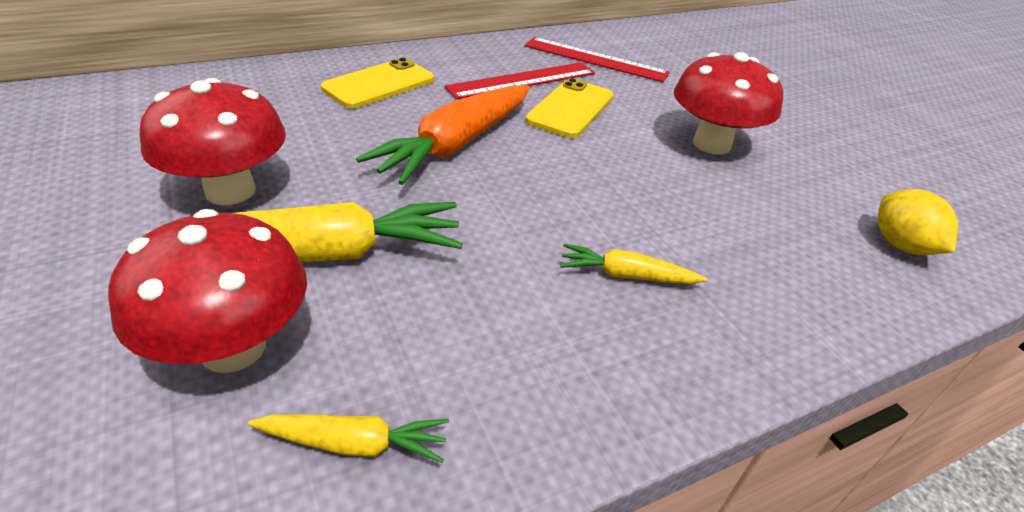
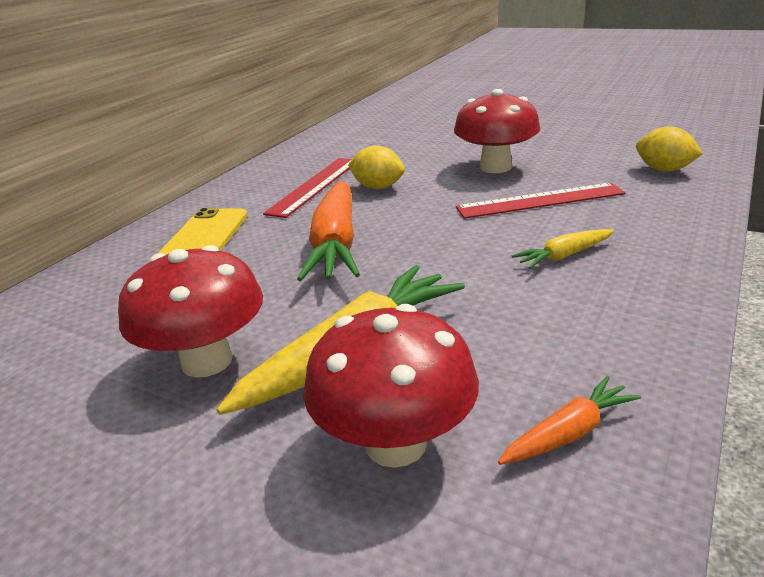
camera: 30 degrees left, 10 degrees down
(354, 443) = (569, 433): yellow carrot -> orange carrot
(570, 109) = (378, 187): yellow phone -> yellow lemon
(595, 59) = (344, 152): red ruler -> red ruler (540, 201)

